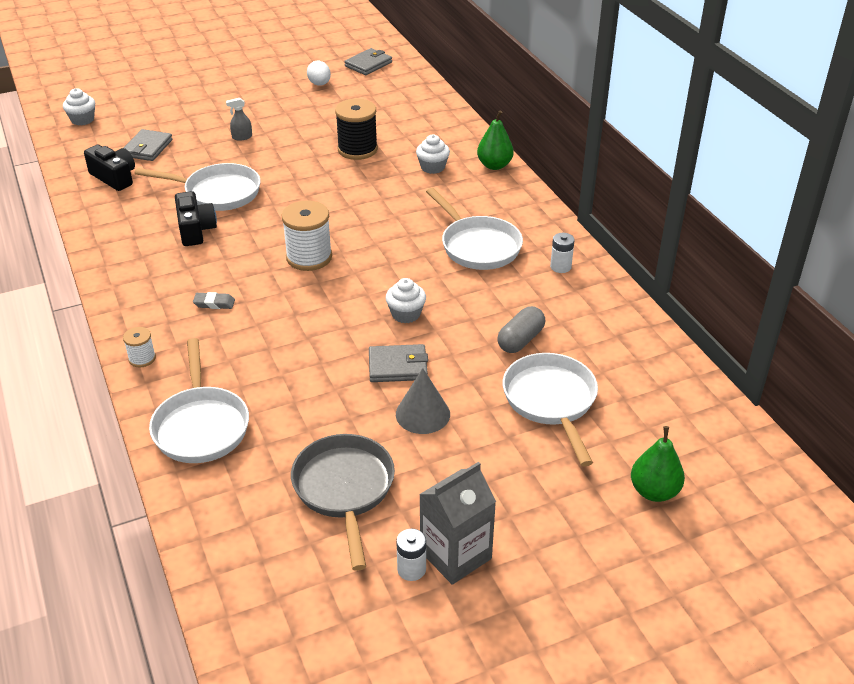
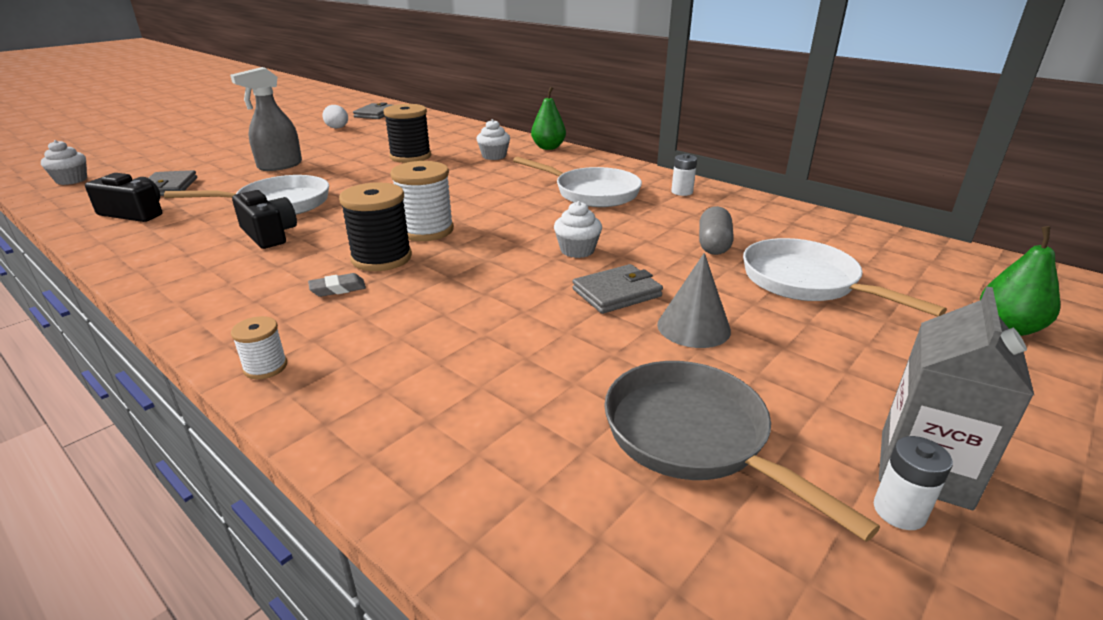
camera: 25 degrees left, 10 degrees down
(201, 426) = (414, 423): white pan -> none
(242, 137) = (279, 166): grey spray bottle -> grey spray bottle, size x2.01
(259, 280) = (381, 258): none -> black spool

